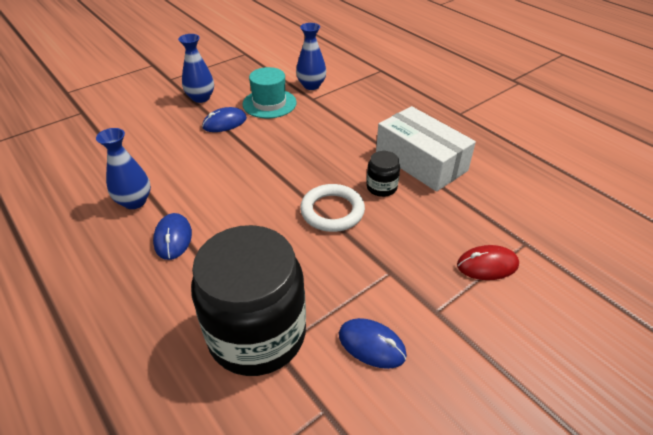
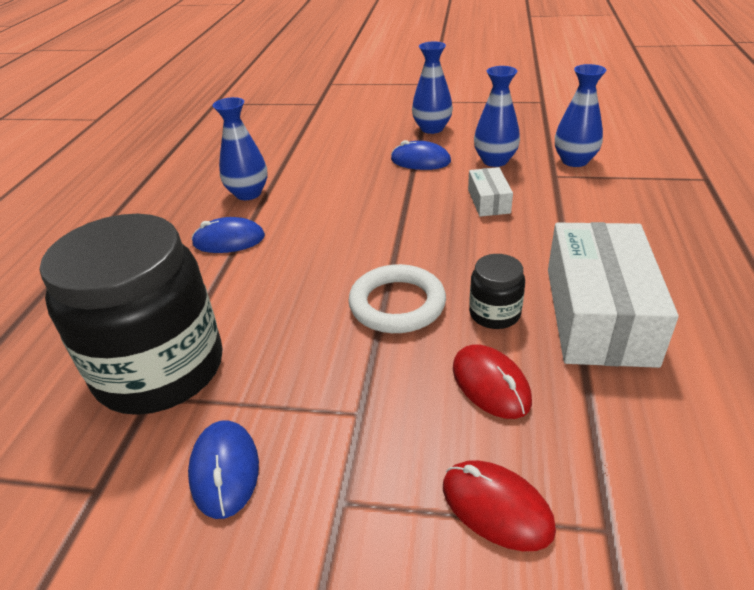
camera: 50 degrees right, 5 degrees down
(173, 238) = (229, 240): blue mouse -> blue mouse turned 45 degrees clockwise
(269, 103) = (495, 161): turquoise hat -> blue vase
(299, 129) = (489, 201): none -> white box
(422, 220) = (491, 384): none -> red mouse

